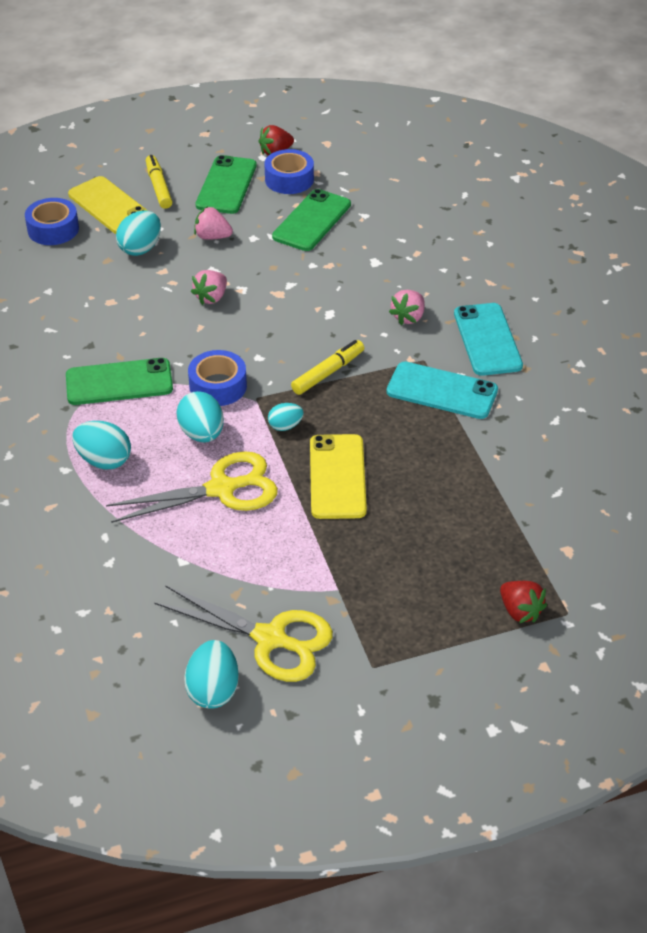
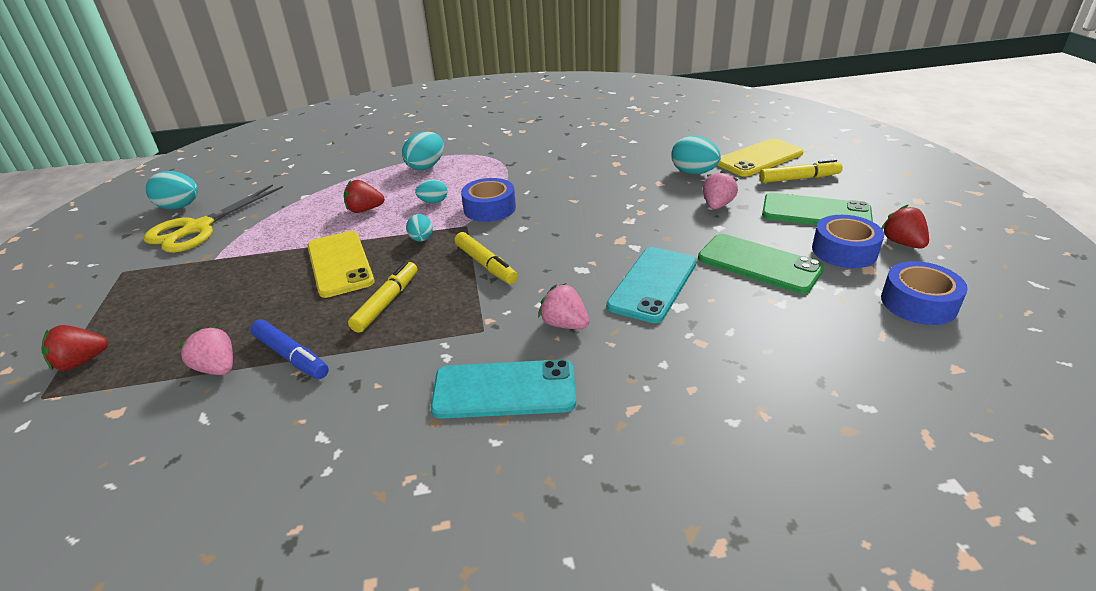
camera: 100 degrees right, 10 degrees down
(53, 229) = (718, 139): blue tape -> blue tape (918, 303)
(119, 382) = (511, 169): green phone -> none
(202, 434) = (433, 202): turquoise egg -> turquoise egg, size x0.61
(211, 297) = (617, 205): pink strawberry -> pink strawberry (217, 368)
(221, 489) = (365, 210): yellow scissors -> red strawberry
(337, 477) = (340, 264): yellow phone -> yellow phone turned 60 degrees clockwise
(396, 425) = (386, 302): none -> yellow marker
(442, 391) = (424, 339): turquoise phone -> turquoise phone (653, 284)
(479, 465) = (291, 356): none -> blue marker

